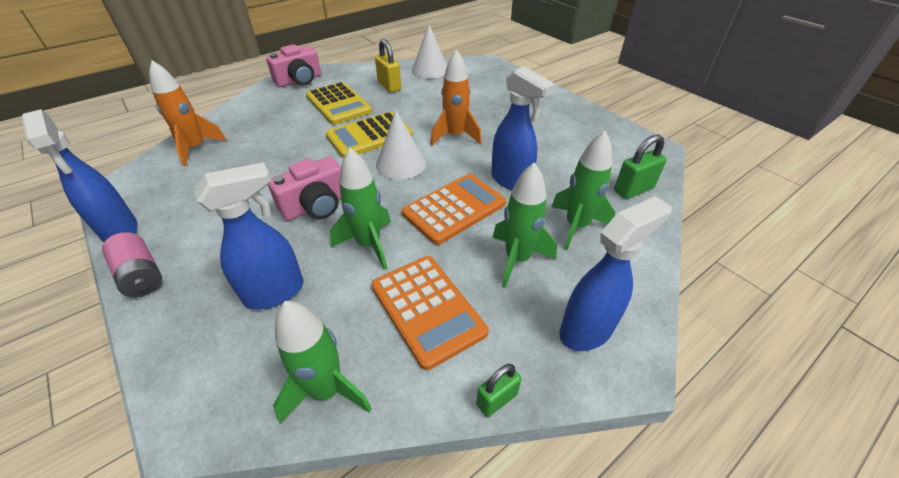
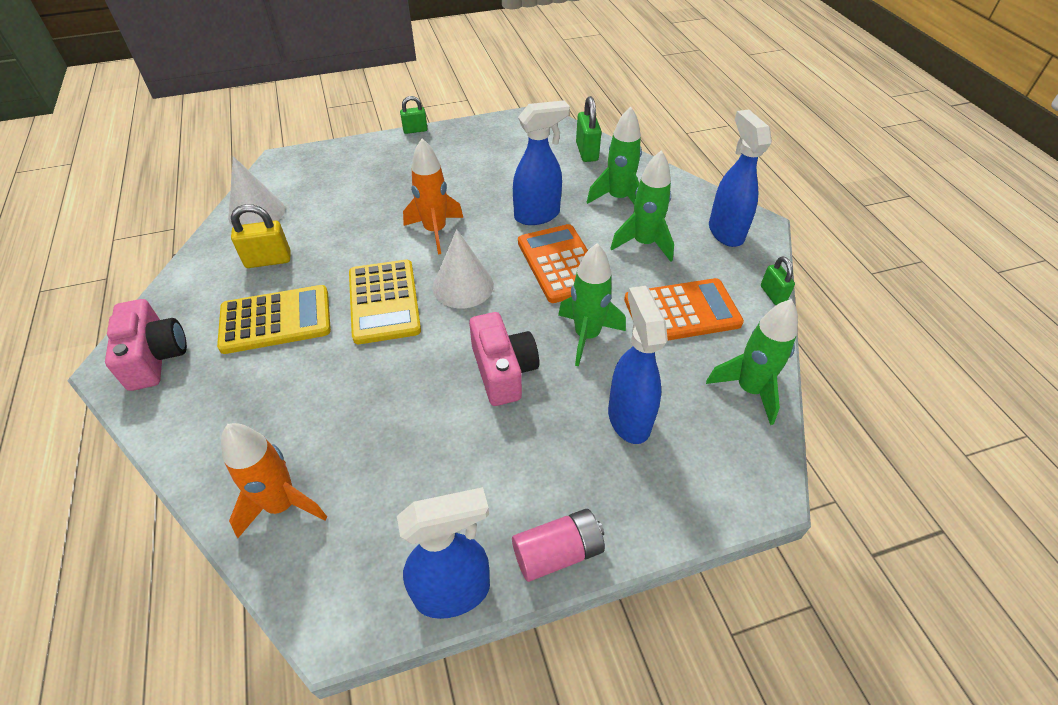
camera: 70 degrees left, 5 degrees up
(569, 96) = (415, 130): none -> green padlock

